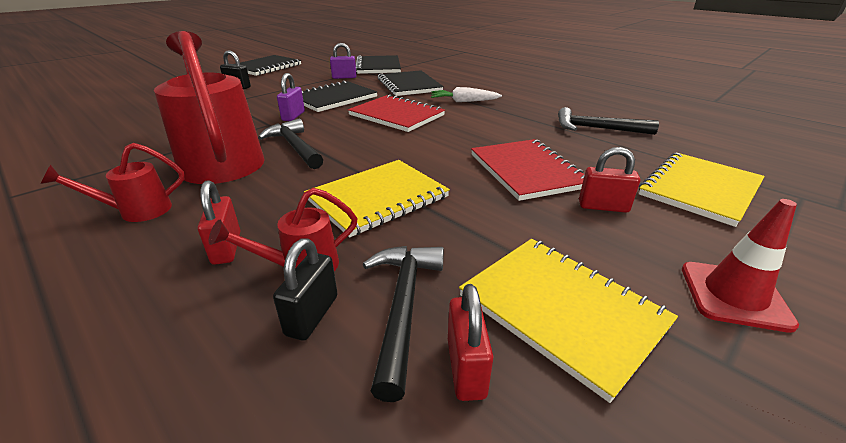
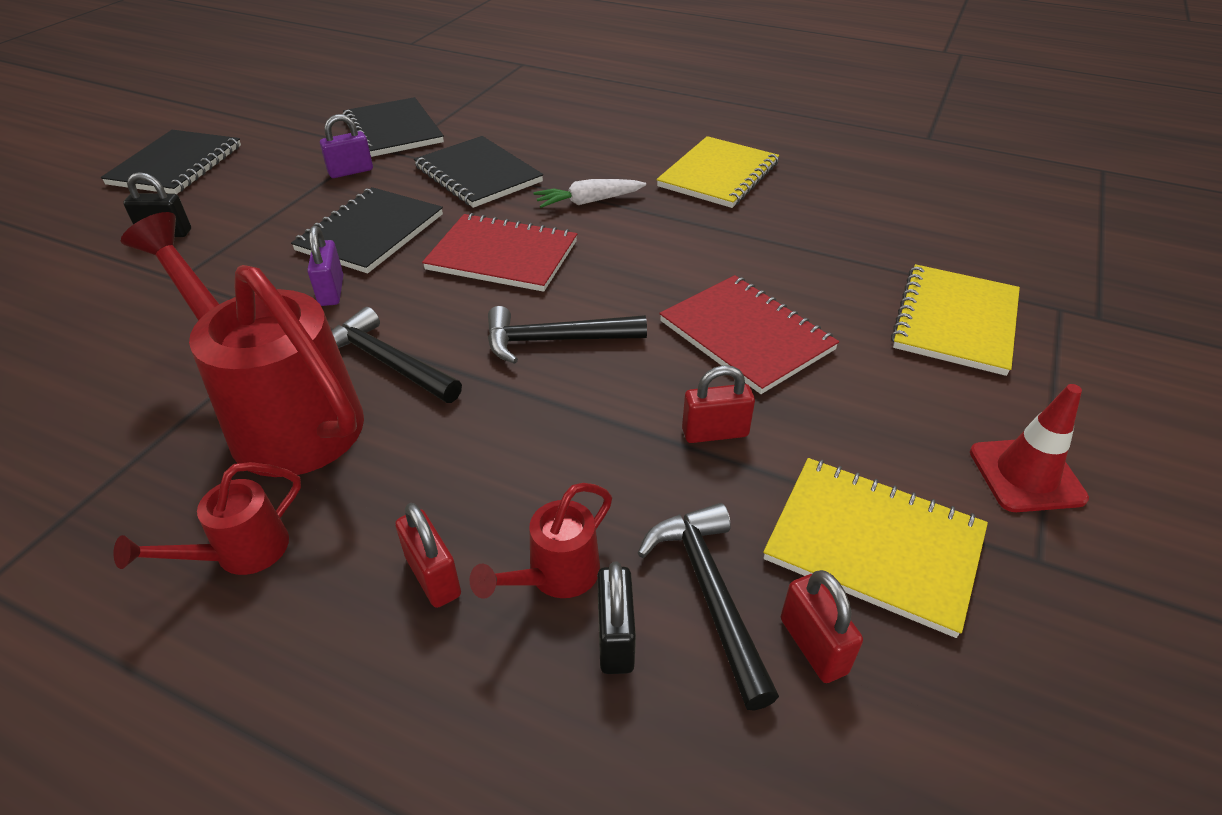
camera: 20 degrees left, 10 degrees up
(377, 198) = (579, 435): yellow notebook -> yellow notebook (718, 175)
(597, 129) = (801, 229): black hammer -> black hammer (555, 341)
(603, 207) = (860, 379): red padlock -> red padlock (715, 433)

